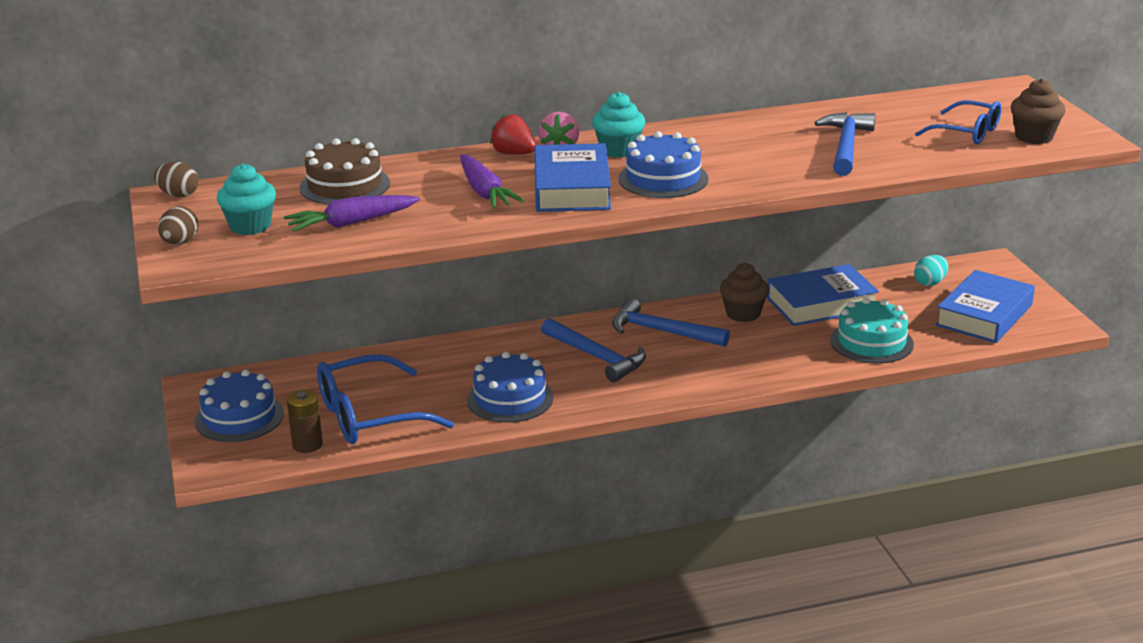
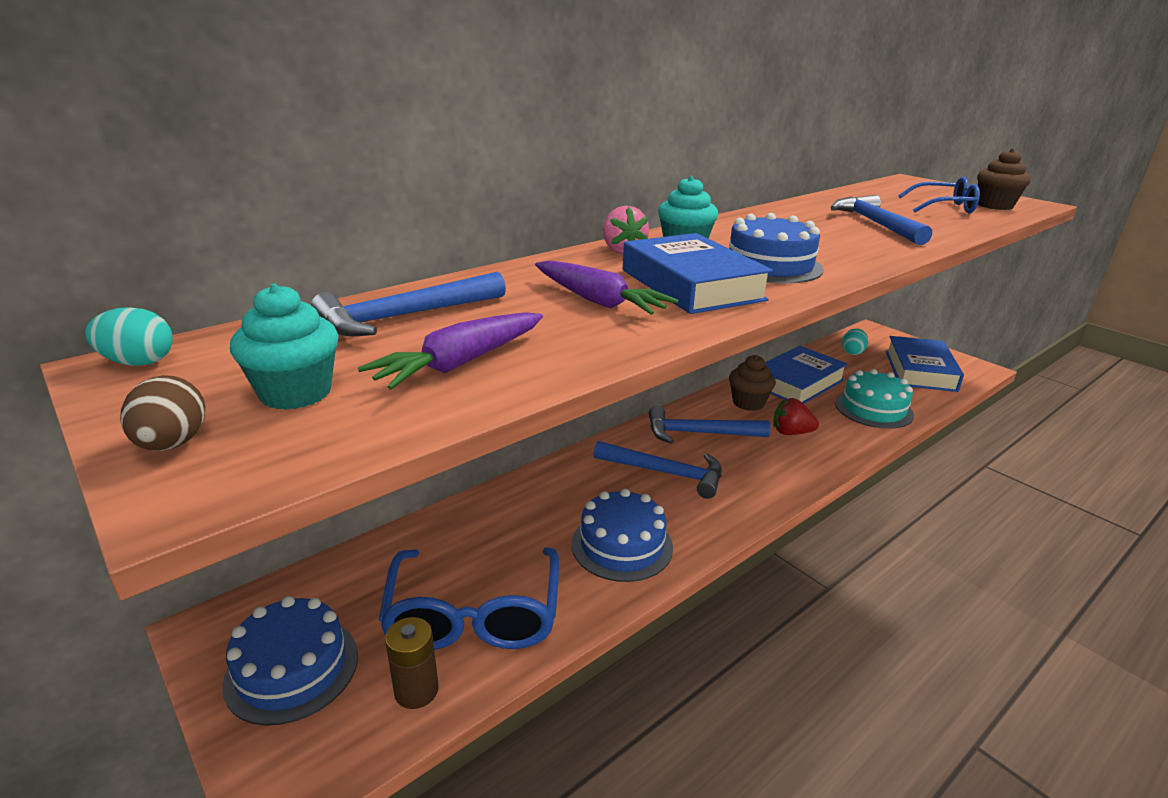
camera: 25 degrees left, 0 degrees up
(178, 195) = (138, 362): brown egg -> turquoise egg
(345, 185) = (405, 316): brown cake -> blue hammer
(368, 416) = (474, 616): blue glasses -> blue glasses turned 45 degrees counterclockwise
(513, 154) = (580, 260): red strawberry -> red strawberry (791, 432)

